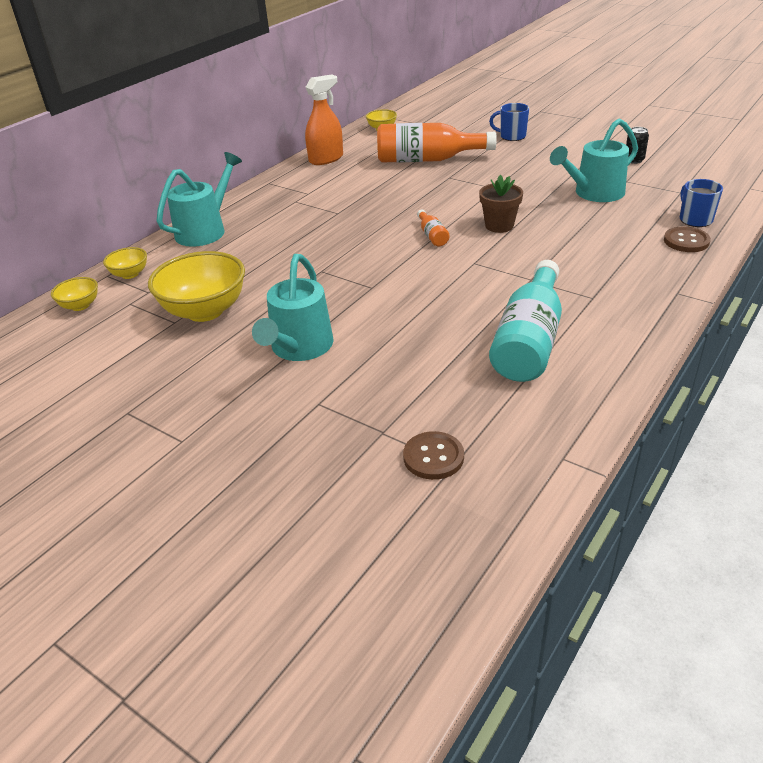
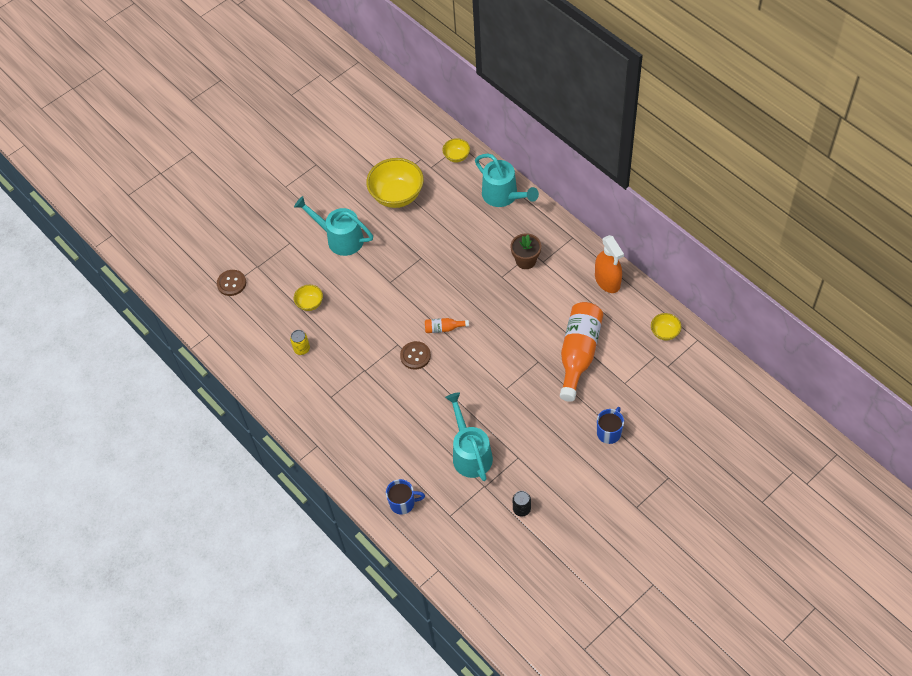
camera: 105 degrees right, 20 degrees up
(80, 306) = (427, 135): yellow bowl -> yellow bowl (310, 303)
(499, 226) = (442, 373): brown flower pot -> brown flower pot (526, 261)
(529, 340) = (302, 349): turquoise bottle -> yellow can
(686, 241) = (375, 481): brown button -> brown button (415, 356)

